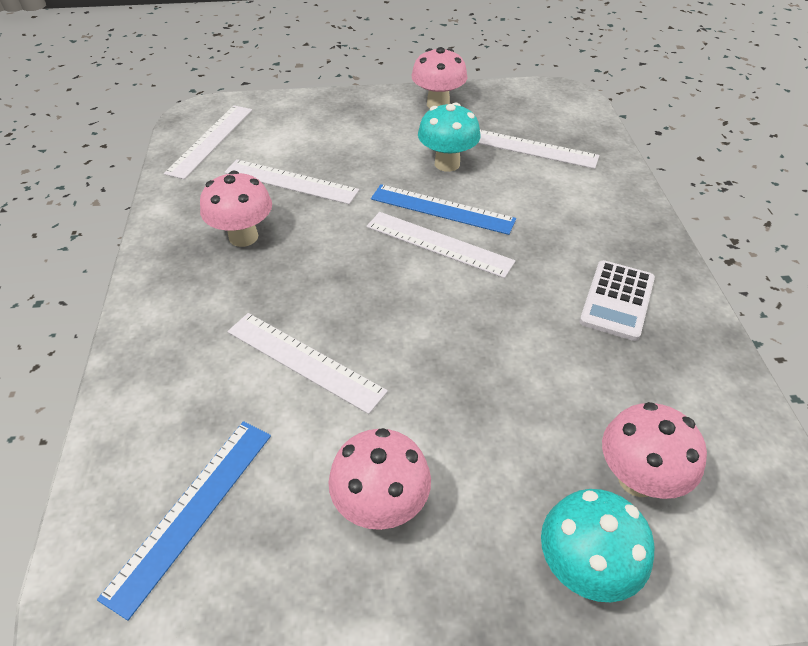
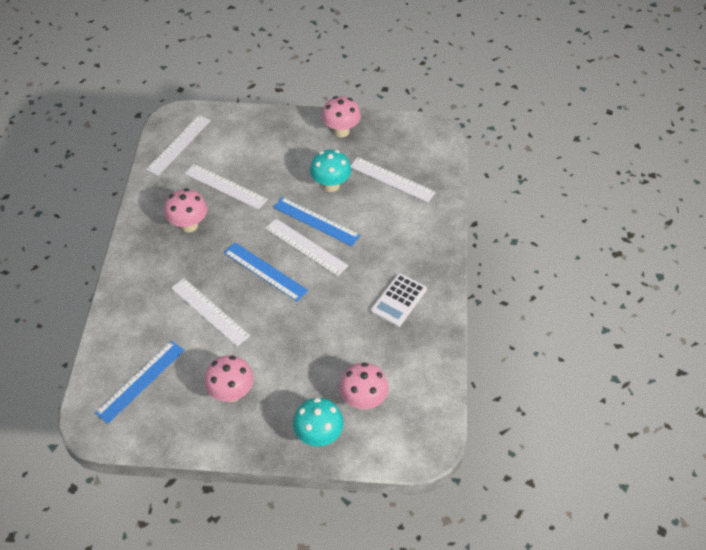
camera: 10 degrees right, 5 degrees up
(384, 286) = (265, 271): none -> blue ruler

